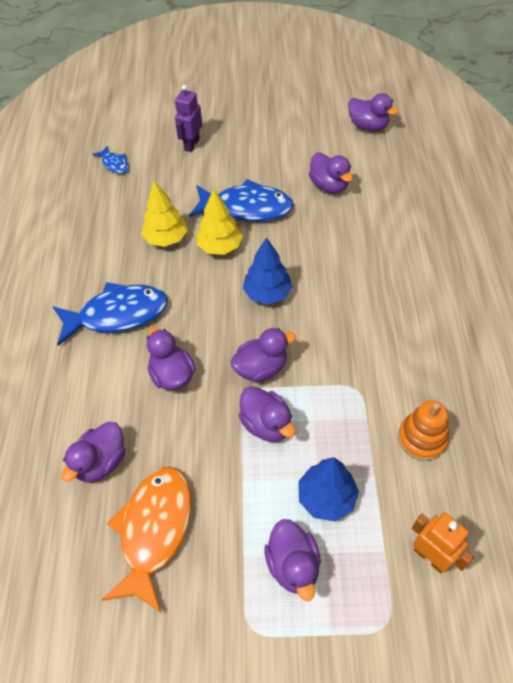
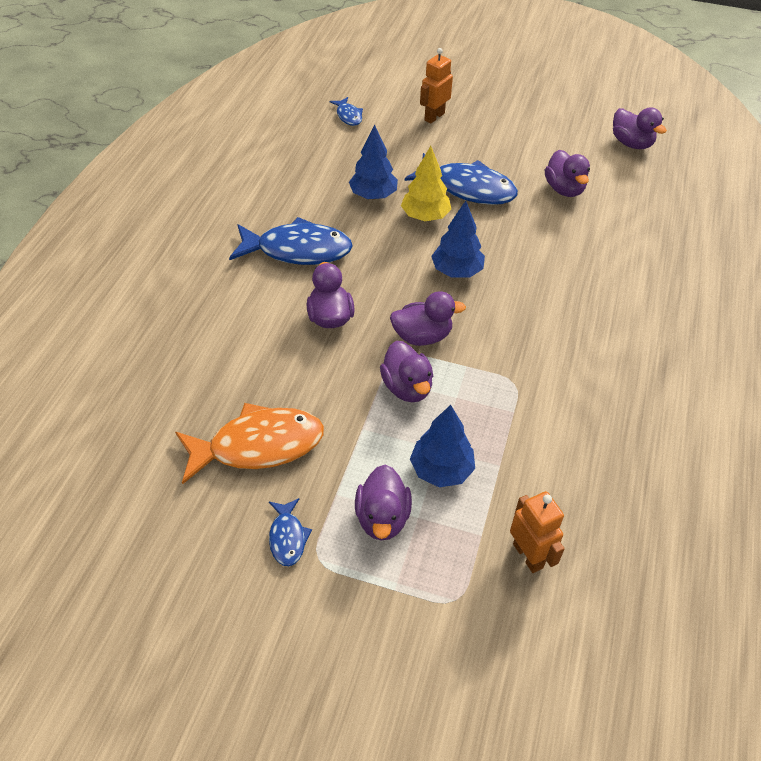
camera: 15 degrees right, 5 degrees down
(101, 462) = (231, 372): purple duck -> none
(154, 530) = (258, 446): orange fish -> orange fish turned 45 degrees clockwise
(166, 239) = (373, 195): yellow tree -> blue tree
(191, 144) = (434, 117): purple robot -> orange robot
(216, 617) = (287, 537): none -> blue fish
(422, 438) = (565, 447): orange stacking toy -> none

